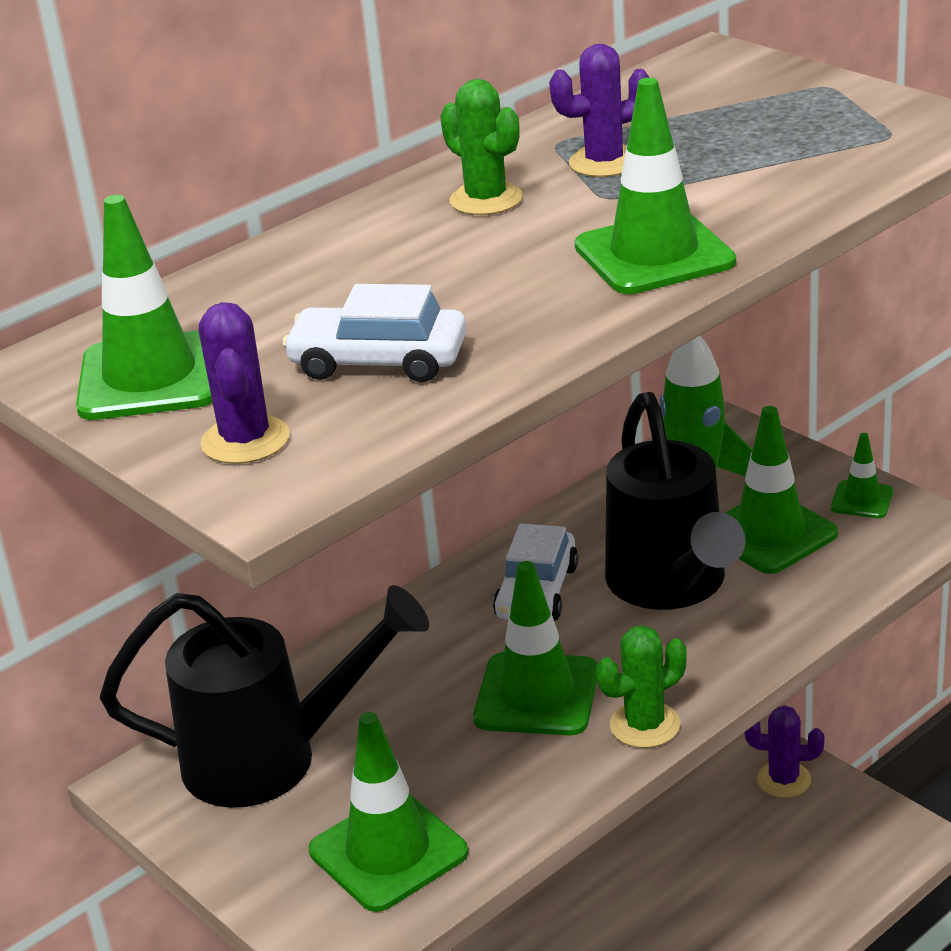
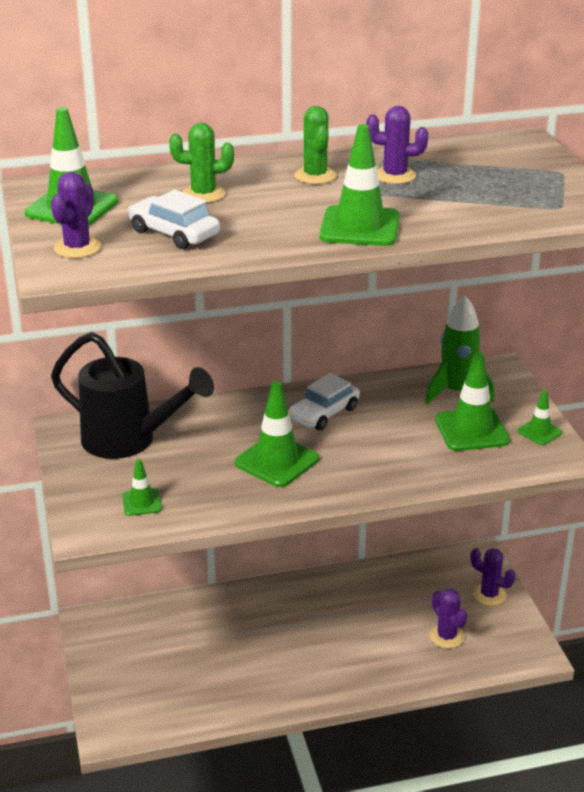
camera: 25 degrees right, 0 degrees up
(388, 852) = (142, 502): green traffic cone -> green traffic cone, size x0.54
(645, 725) = (315, 496): green cactus -> green cactus (203, 194)
(671, 586) = (394, 436): black watering can -> none
(775, 868) = (446, 636): none -> purple cactus

